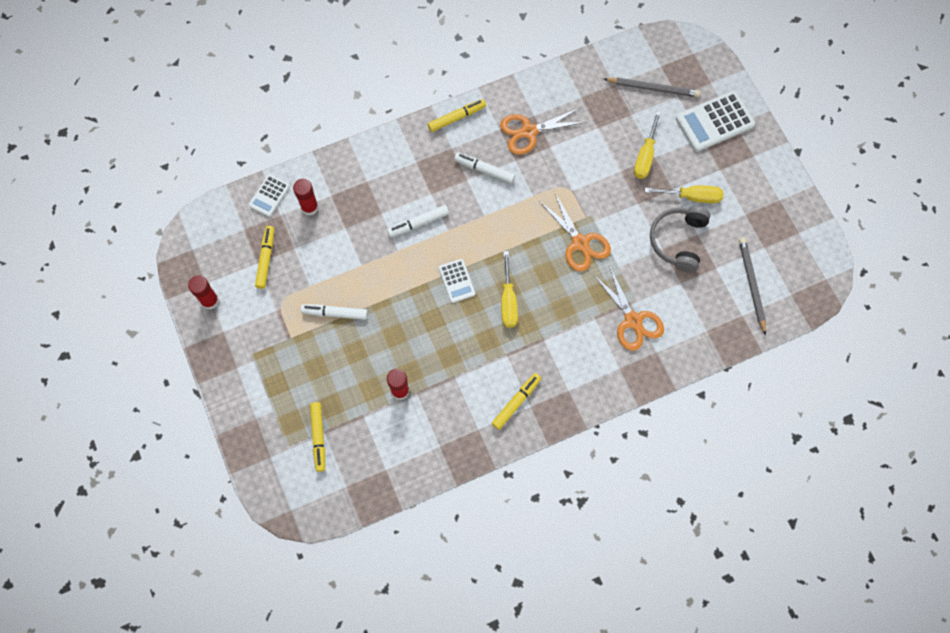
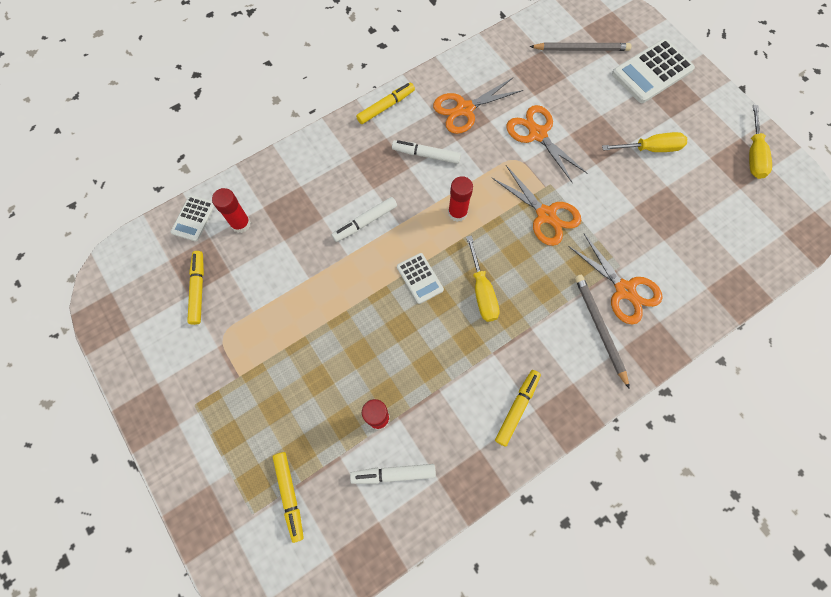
camera: 10 degrees left, 0 degrees up
(210, 301) = (137, 349): red glue stick -> red glue stick (457, 213)
(335, 313) = (287, 338): white marker -> white marker (393, 474)
(591, 166) = (537, 134): none -> orange scissors
(645, 155) = (591, 115): yellow screwdriver -> yellow screwdriver (753, 154)
(678, 241) = (649, 196): grey headphones -> none
(752, 285) = (740, 230): grey pencil -> grey pencil (600, 328)

